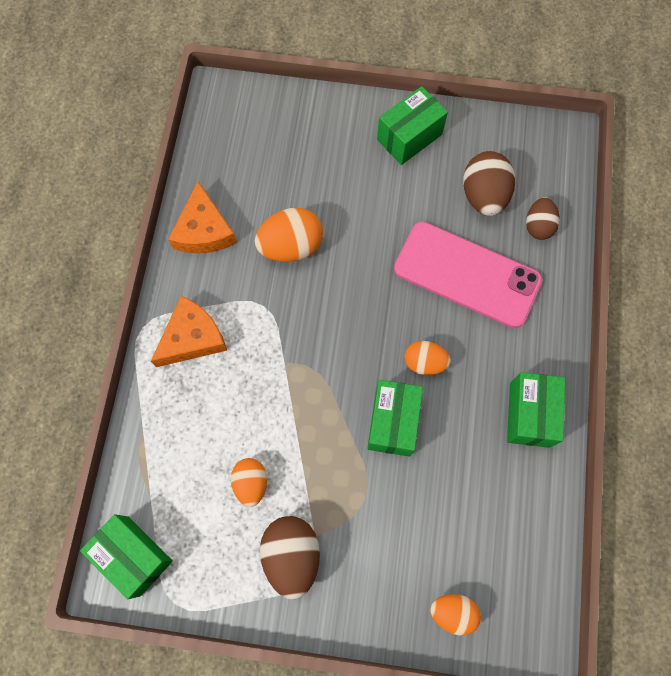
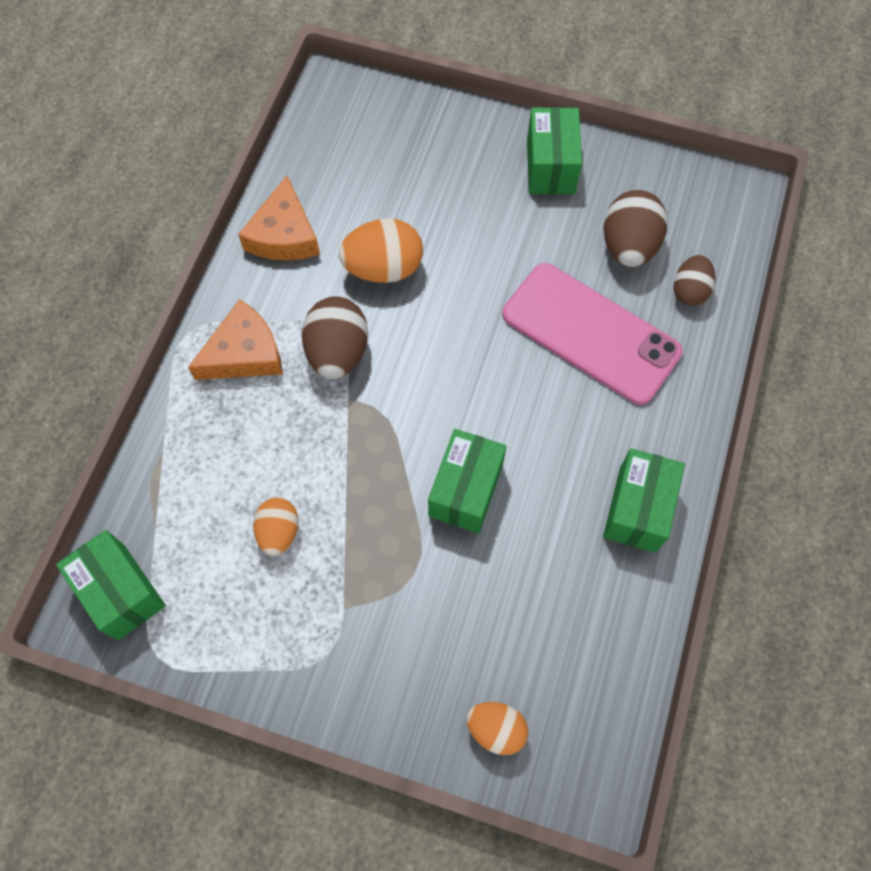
camera: 10 degrees right, 5 degrees down
(292, 555) = (311, 625): brown egg -> brown egg (338, 352)
(409, 137) = (550, 166): green box -> green box turned 60 degrees counterclockwise
(424, 362) = (518, 427): orange egg -> none

